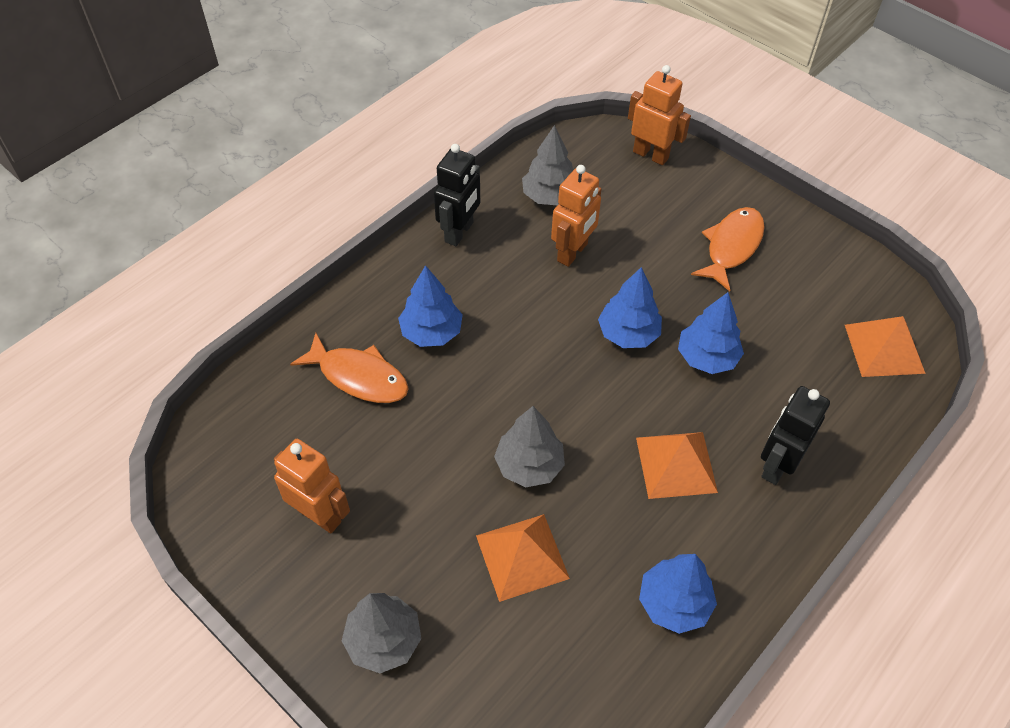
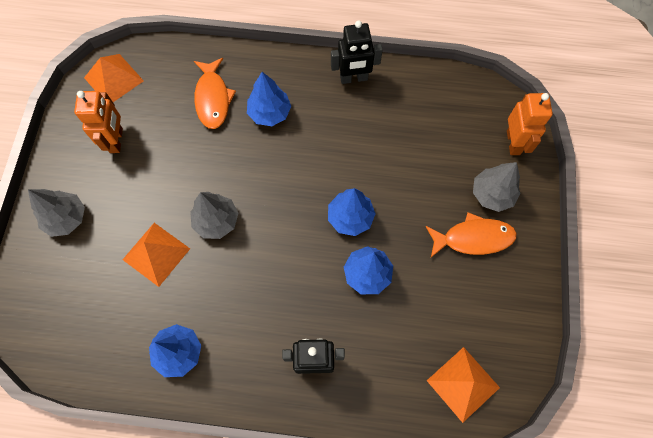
camera: 55 degrees right, 15 degrees up
(549, 196) = (424, 107): grey tree -> grey tree (492, 194)
(573, 252) = (389, 148): orange robot -> none
(676, 464) = (273, 301): orange pyramid -> orange pyramid (113, 79)

